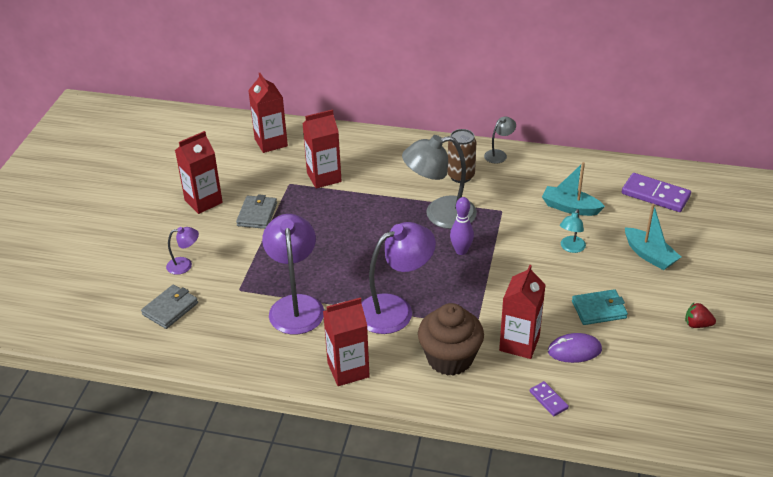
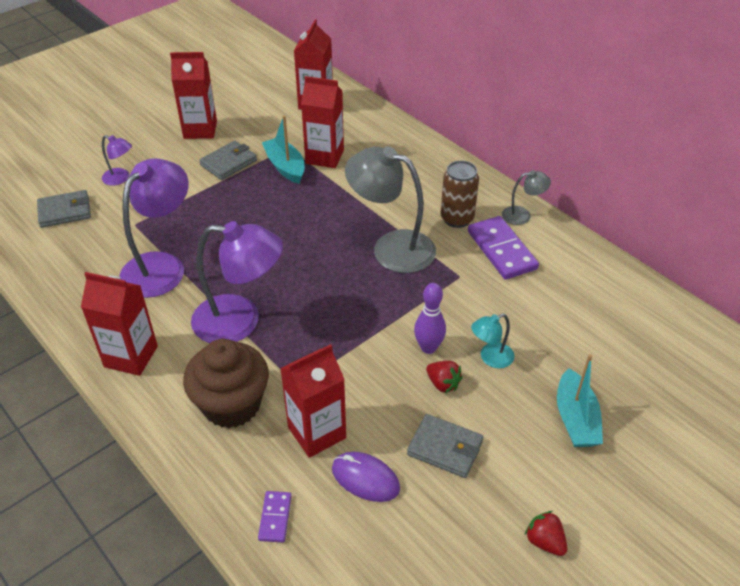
camera: 35 degrees right, 5 degrees up
(461, 251) = (370, 296): purple bowling pin -> purple bowling pin (428, 348)
(560, 276) = (443, 384): none -> red strawberry
(570, 207) = (539, 312): turquoise boat -> turquoise boat (285, 167)
(599, 309) = (445, 448): turquoise wallet -> grey wallet
(655, 195) = (660, 351): purple domino -> purple domino (502, 250)

